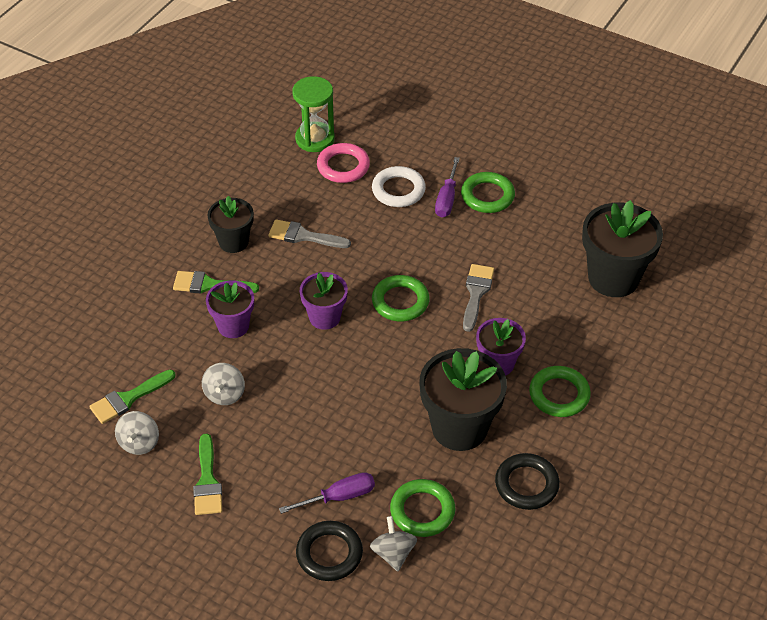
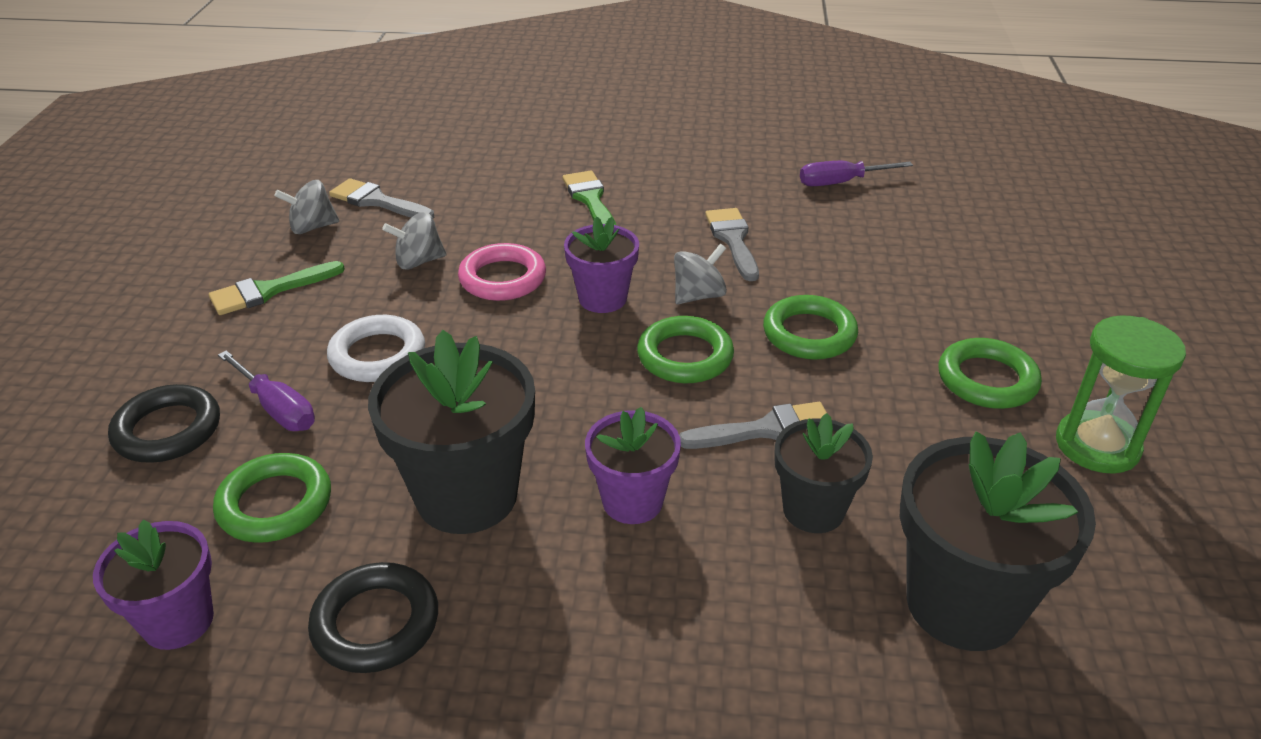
camera: 65 degrees right, 10 degrees down
(128, 398) = (377, 201): green brush -> grey brush
(233, 242) = (675, 195): black flower pot -> black flower pot (813, 510)
(233, 326) = (536, 235): purple flower pot -> purple flower pot (178, 621)
(315, 139) = (912, 198): green hourglass -> green hourglass (1097, 445)
(343, 166) = (890, 233): pink ring -> pink ring (502, 278)
(393, 553) = (181, 496): grey spinning top -> grey spinning top (698, 296)
(398, 190) = (899, 291): white ring -> white ring (377, 355)
(447, 198) = (934, 340): purple screwdriver -> purple screwdriver (841, 182)
(559, 394) = (612, 607): green ring -> green ring (809, 334)

